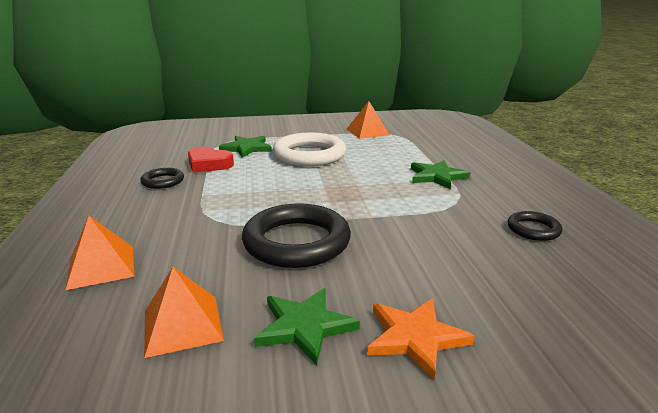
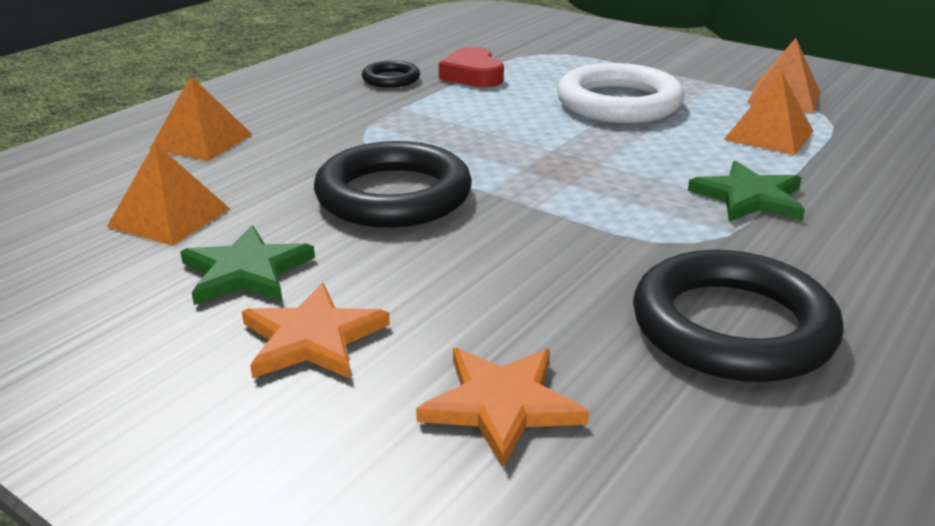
camera: 45 degrees right, 5 degrees up
(247, 148) = (555, 69): green star -> none
(393, 149) = (768, 135): none -> orange pyramid
(533, 229) = (732, 327): black ring -> black ring, size x2.01
(542, 311) = (501, 405): none -> orange star

